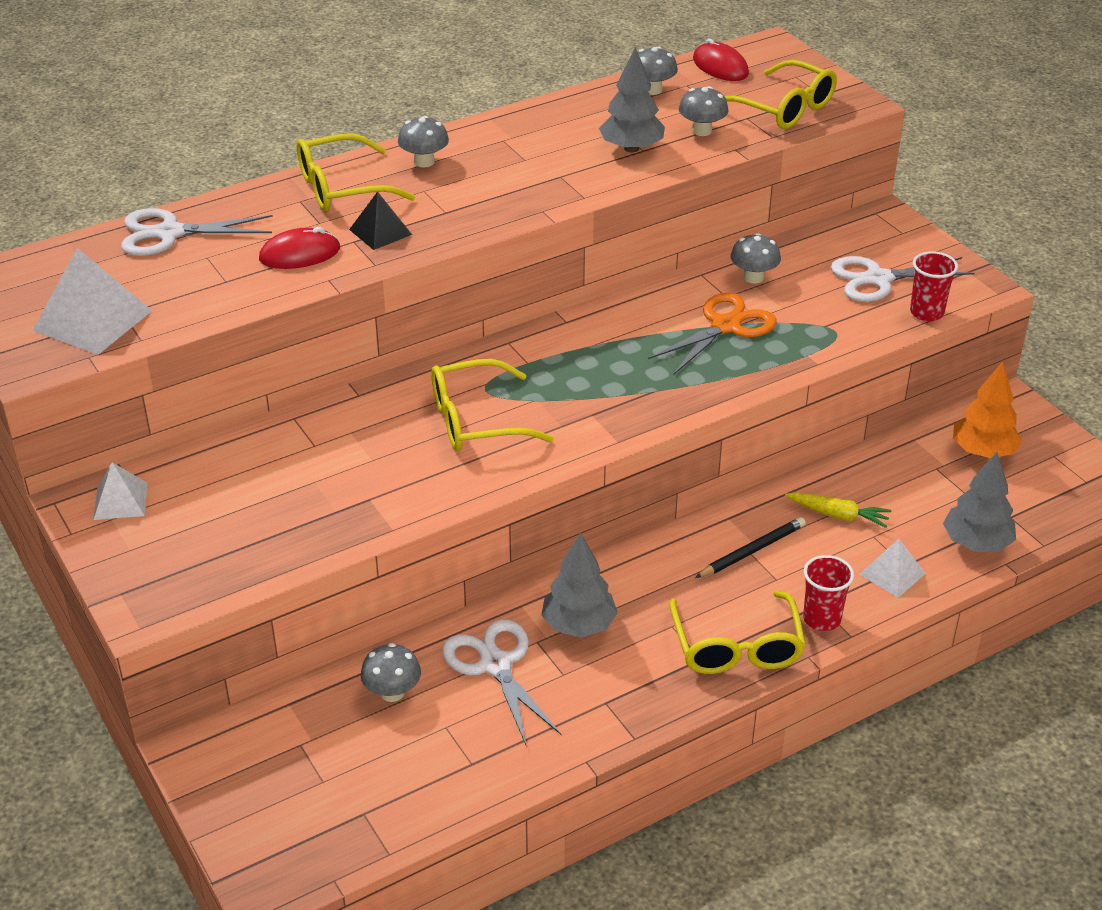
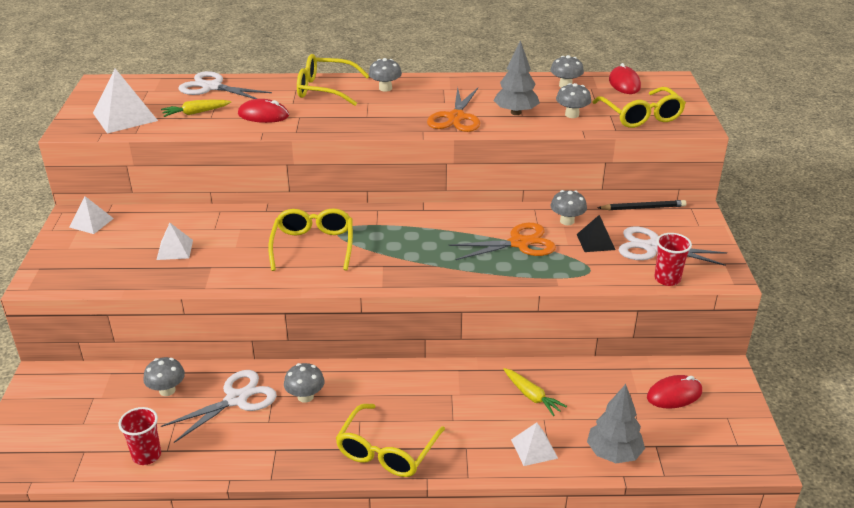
camera: 30 degrees right, 5 degrees down
(195, 281) = (195, 113): none -> yellow carrot
(292, 494) = (175, 249): none -> white pyramid
(380, 232) = (319, 116): black pyramid -> black pyramid (595, 242)
(476, 420) = (313, 246): yellow glasses -> yellow glasses turned 75 degrees clockwise
(495, 665) = (236, 399): white scissors -> white scissors turned 45 degrees clockwise
(564, 178) = (456, 117): none -> orange scissors
(578, 625) = (305, 396): grey tree -> grey mushroom
(752, 551) = (453, 396): black pencil -> black pencil (643, 208)
(822, 619) = (458, 457): red cup -> red cup (147, 455)
(983, 451) = (674, 394): orange tree -> red mouse

